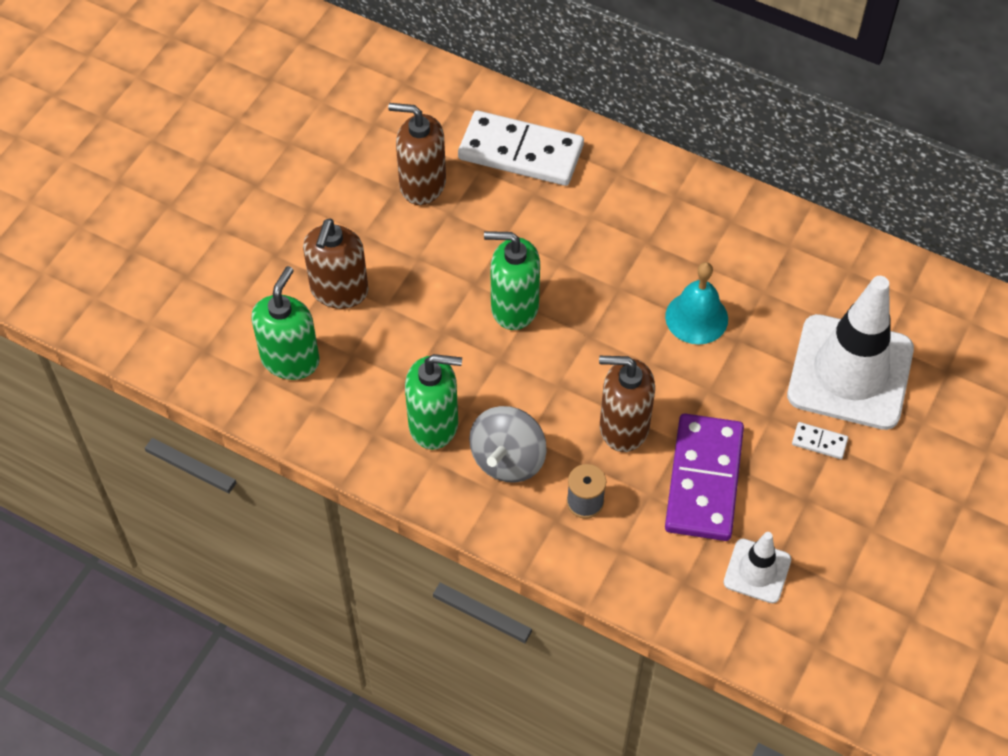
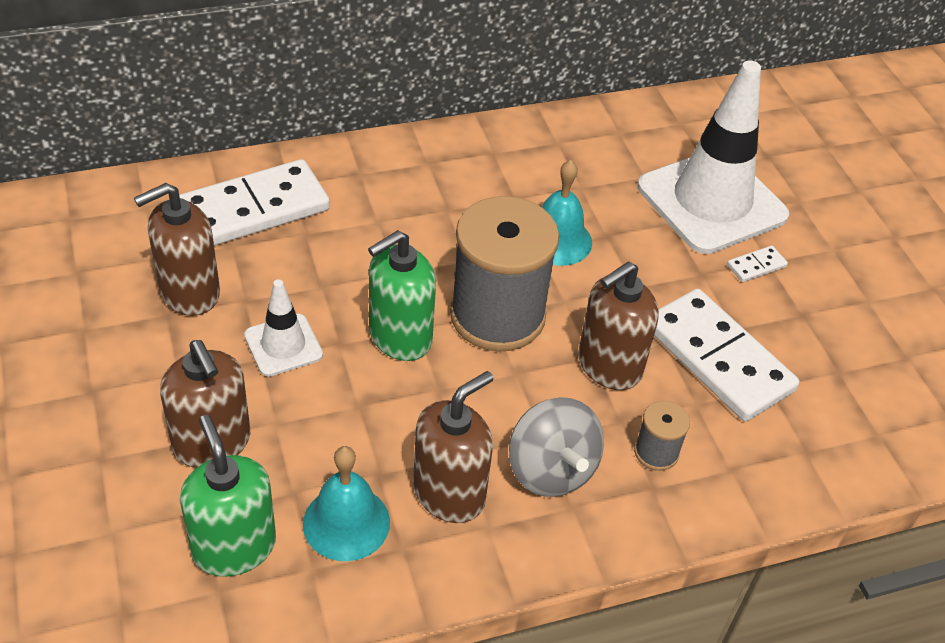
camera: 50 degrees left, 10 degrees down
(360, 394) = (346, 522): none -> turquoise bell
(434, 424) = (449, 493): green soap dispenser -> brown soap dispenser
(591, 339) = (497, 316): none -> grey spool
(703, 480) = (718, 359): purple domino -> white domino
(757, 571) = (842, 396): white traffic cone -> white traffic cone (283, 345)

